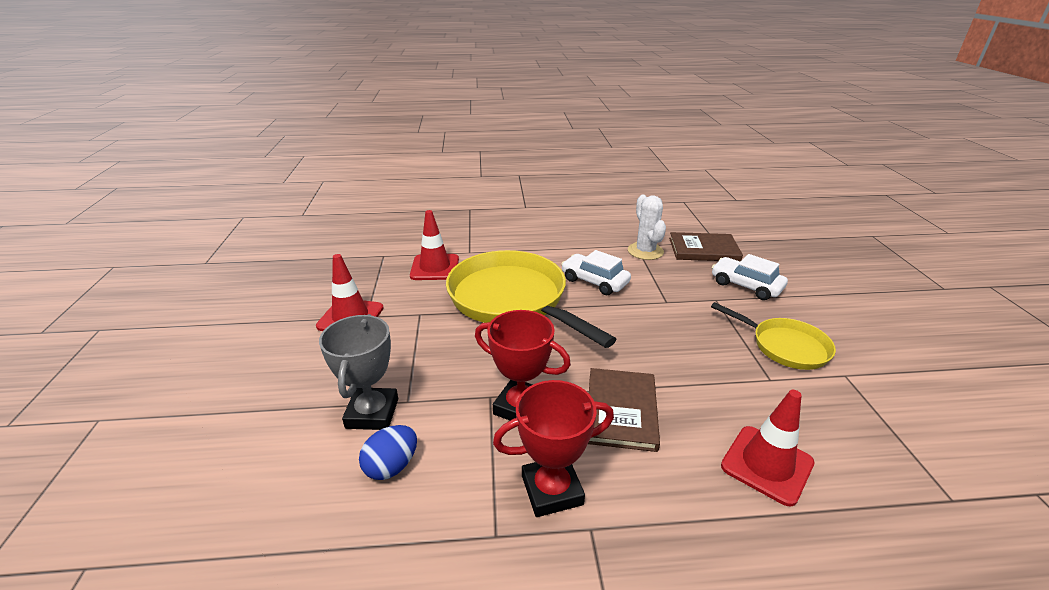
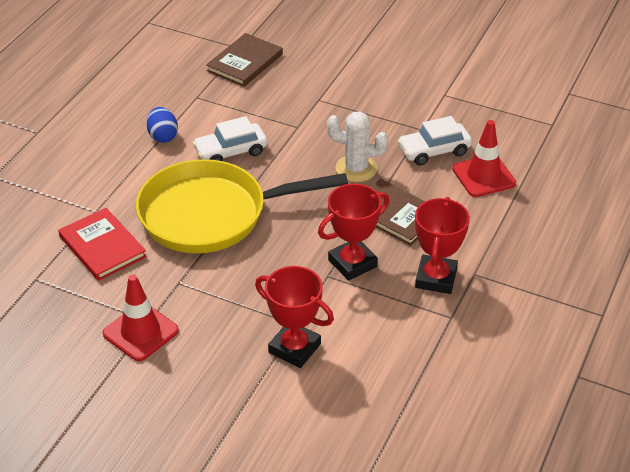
camera: 60 degrees left, 10 degrees up
(372, 413) = (294, 348): grey trophy -> red trophy
(392, 466) = (359, 351): blue egg -> blue egg (163, 136)
(435, 267) = (102, 246): red traffic cone -> red book
(645, 251) = (213, 97): white cactus -> white cactus (356, 169)
(745, 286) = (316, 73): white car -> white car (434, 151)
(784, 346) = (398, 101): yellow pan -> none

